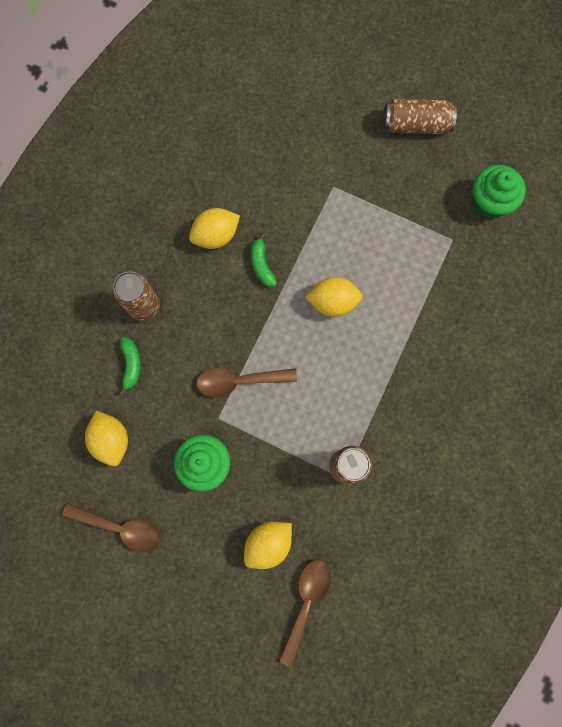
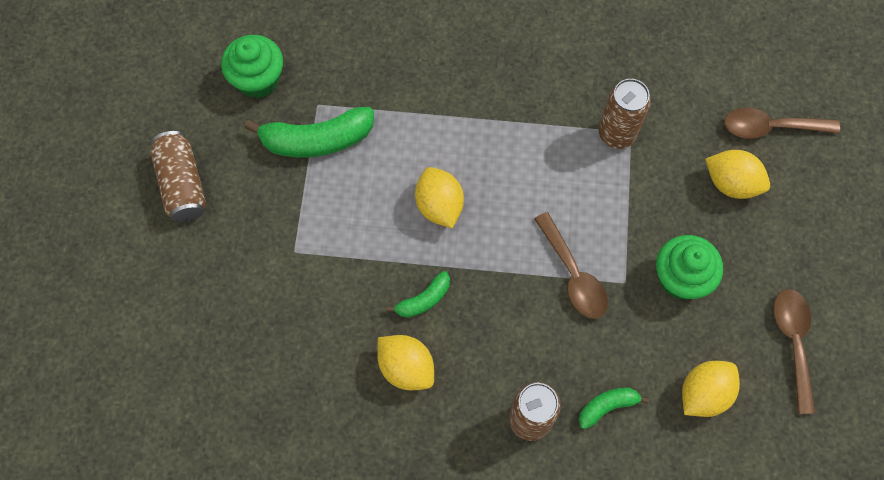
camera: 110 degrees left, 10 degrees down
(421, 229) = (316, 140): none -> green banana

